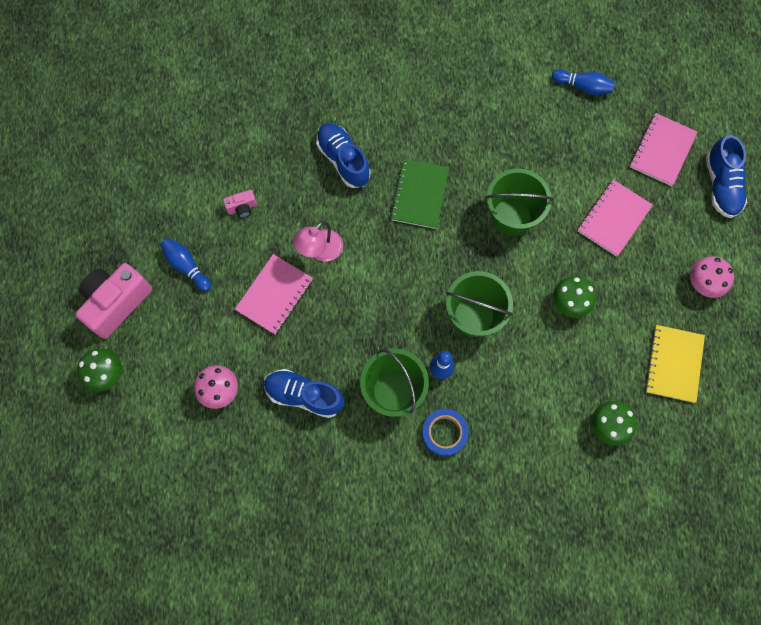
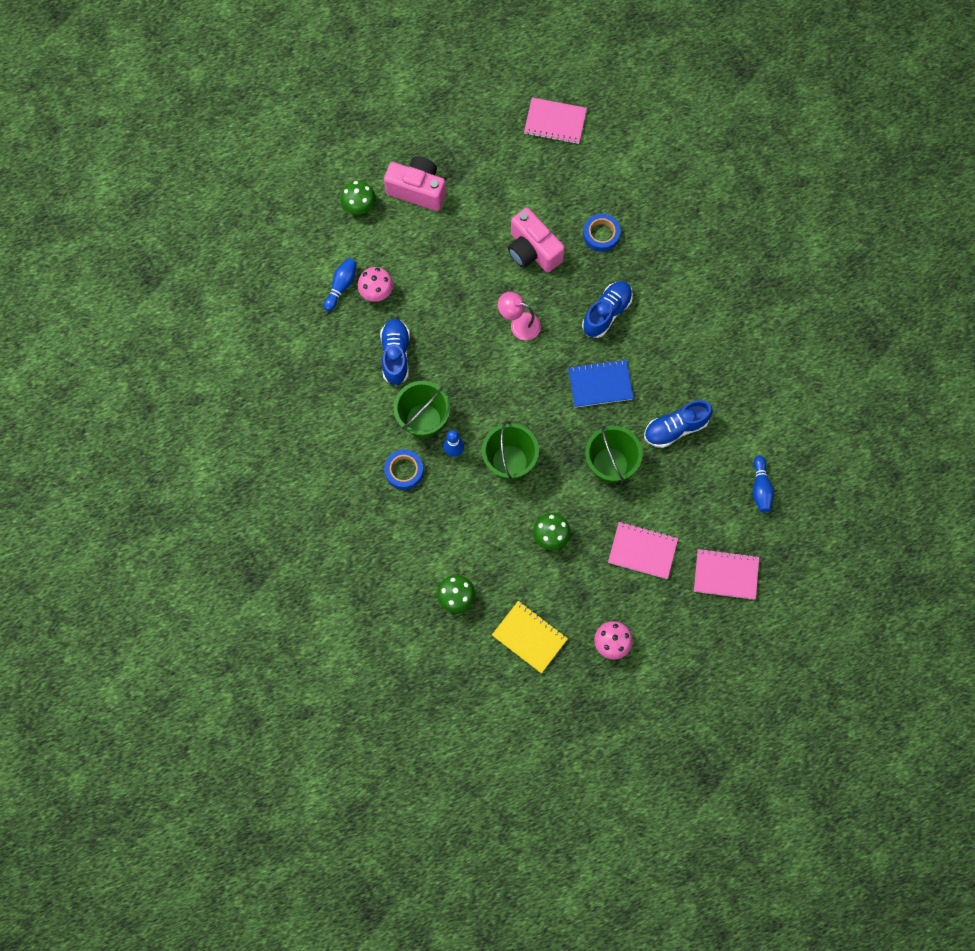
camera: 70 degrees right, 0 degrees up
(187, 266) = (467, 228): blue bowling pin -> blue bowling pin (341, 286)
(242, 208) = (532, 250): pink camera -> pink camera, size x2.22
(253, 134) = (601, 234): none -> blue tape
(274, 295) = (468, 303): pink notebook -> pink notebook (555, 122)
(419, 195) = (600, 384): green notebook -> blue notebook
(674, 364) = (529, 637): yellow notebook -> yellow notebook turned 45 degrees clockwise
(721, 185) = (712, 635): blue shoe -> blue shoe (675, 428)

